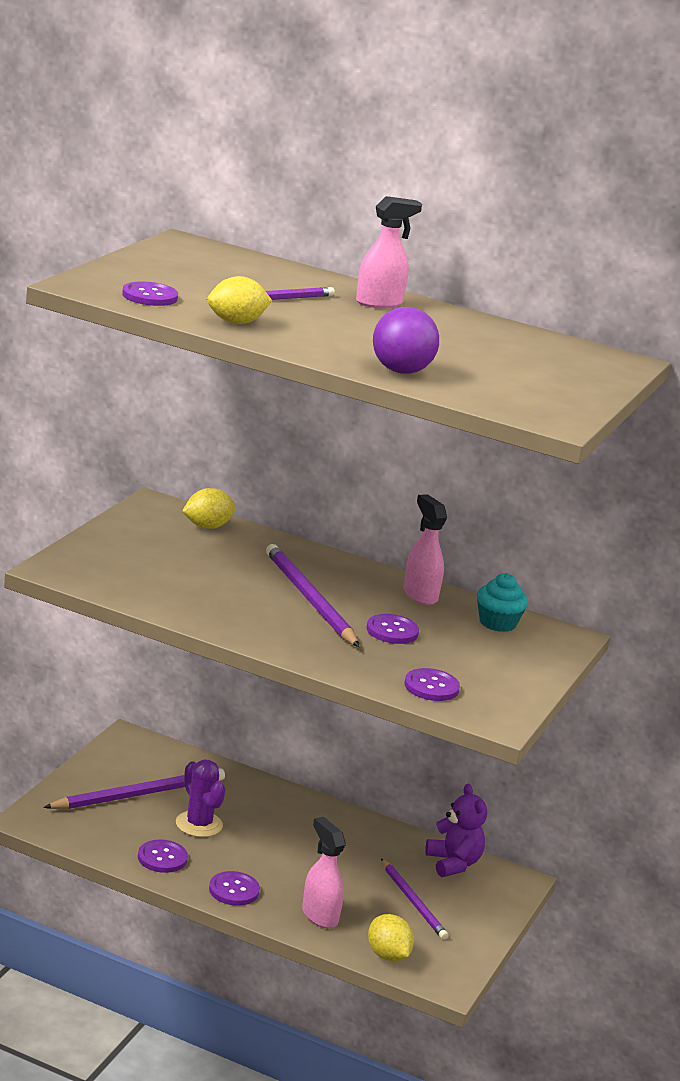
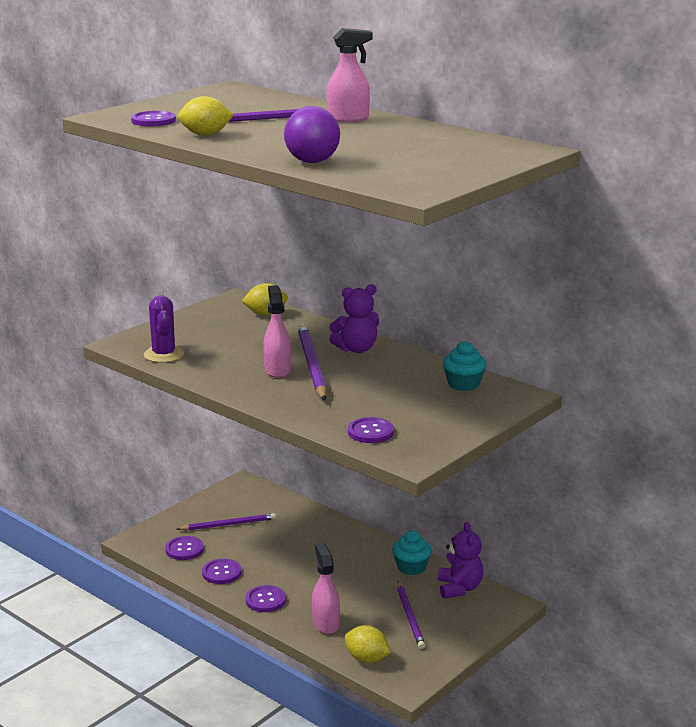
camera: 20 degrees right, 0 degrees up
(139, 794) = (228, 524): purple pencil -> purple pencil, size x0.66
(199, 824) = (263, 549): purple cactus -> purple cactus (164, 355)
(348, 576) = (356, 349): none -> purple teddy bear
(386, 840) = (411, 567): none -> turquoise cupcake
(387, 955) = (367, 659): yellow lemon -> yellow lemon turned 45 degrees counterclockwise
(392, 631) = (366, 389): purple button -> purple button (184, 549)
(420, 595) = (409, 363): pink spray bottle -> pink spray bottle (277, 370)

